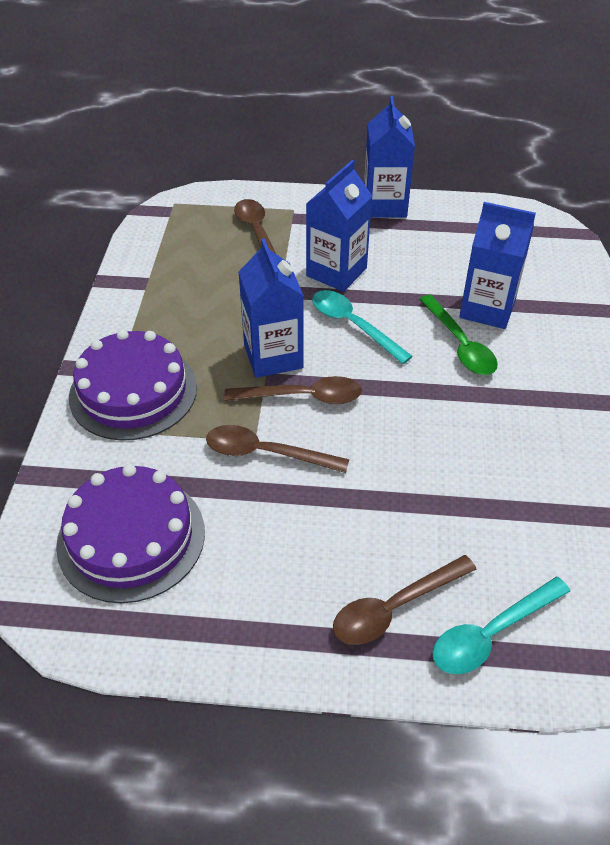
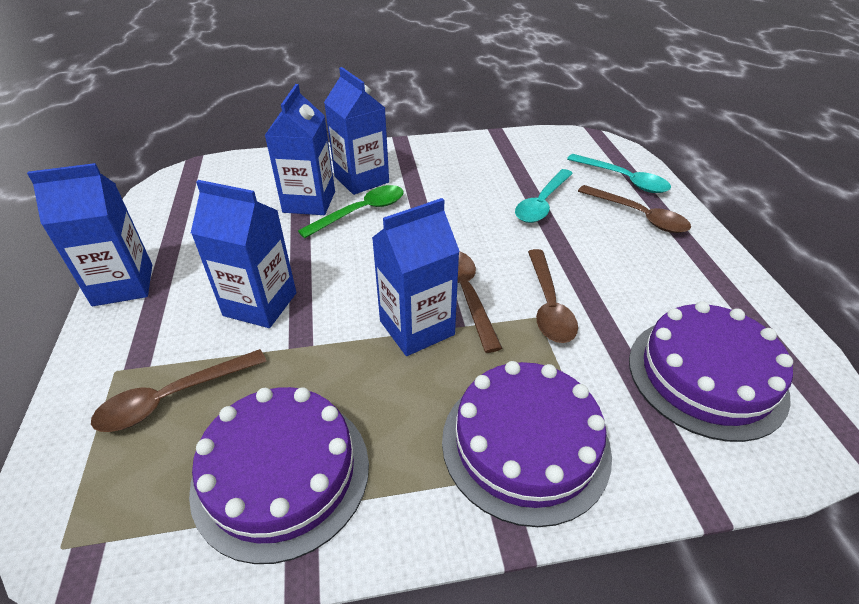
camera: 105 degrees left, 5 degrees down
(175, 276) = (281, 473): none -> purple cake
(353, 325) = (351, 277): turquoise spoon -> turquoise spoon (542, 203)
(529, 353) = (361, 179): none -> blue carton

